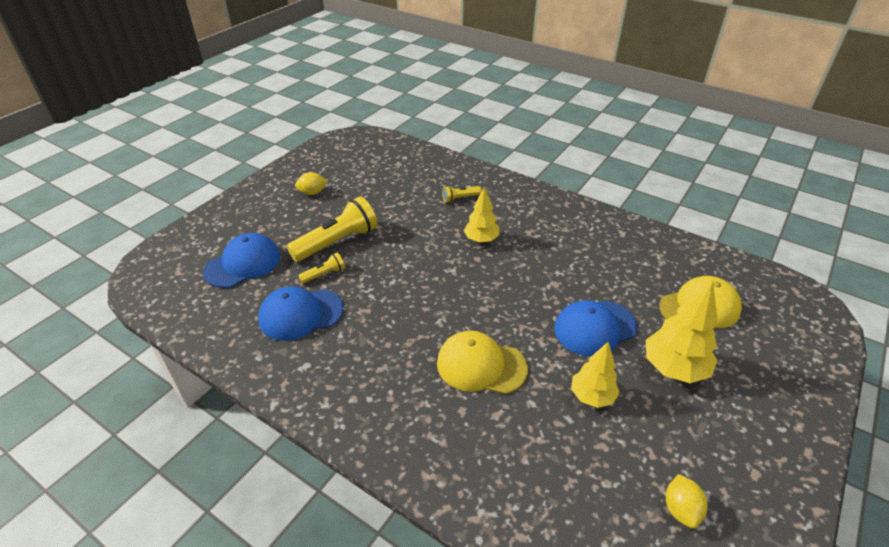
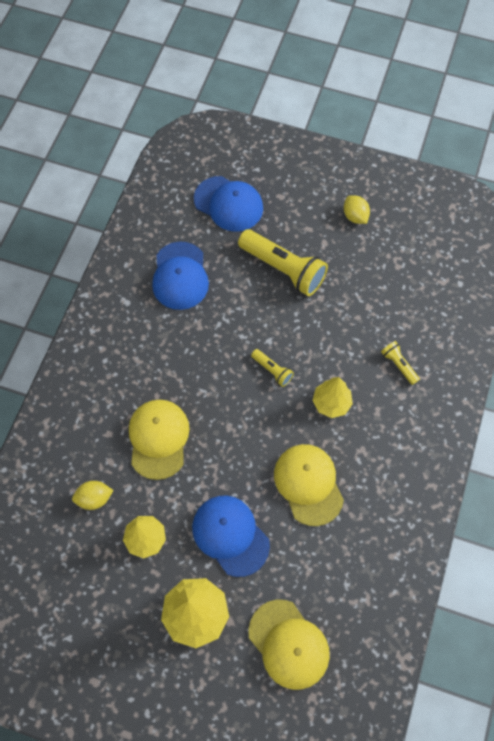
camera: 75 degrees right, 25 degrees up
(301, 314) = (180, 276): blue cap -> blue cap turned 150 degrees counterclockwise
(324, 274) = (235, 275): yellow flashlight -> yellow flashlight (272, 370)
(553, 267) = (308, 484): none -> yellow cap
(680, 509) = (51, 616): yellow lemon -> yellow lemon (94, 498)

